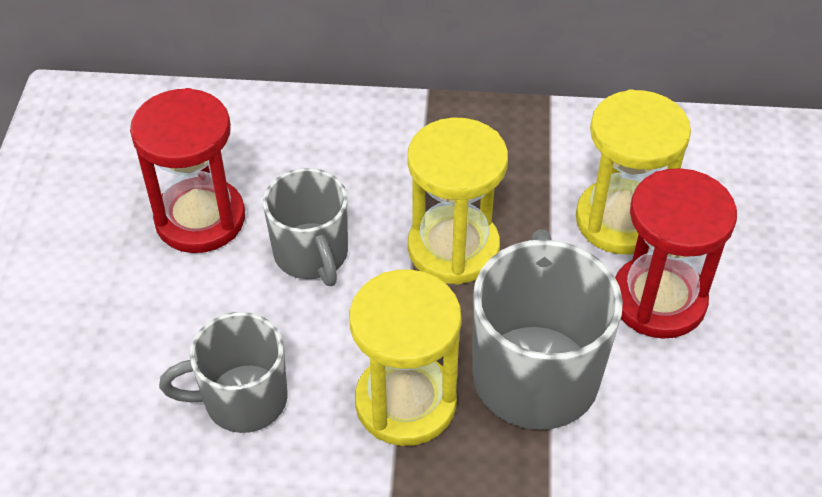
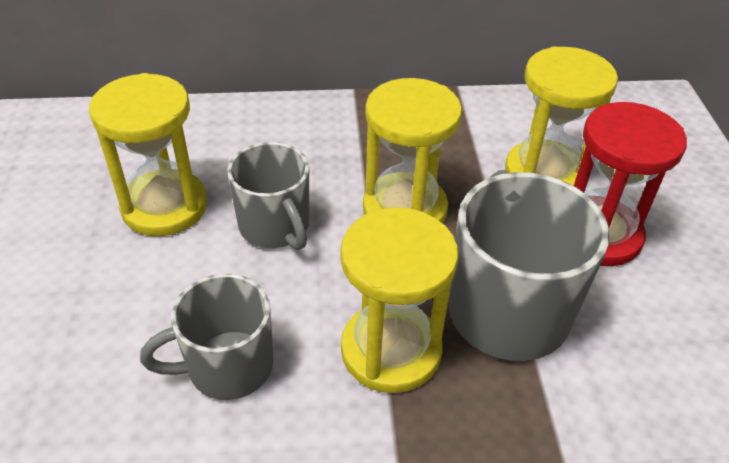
camera: 10 degrees left, 5 degrees down
(200, 219) = (164, 206): red hourglass -> yellow hourglass

